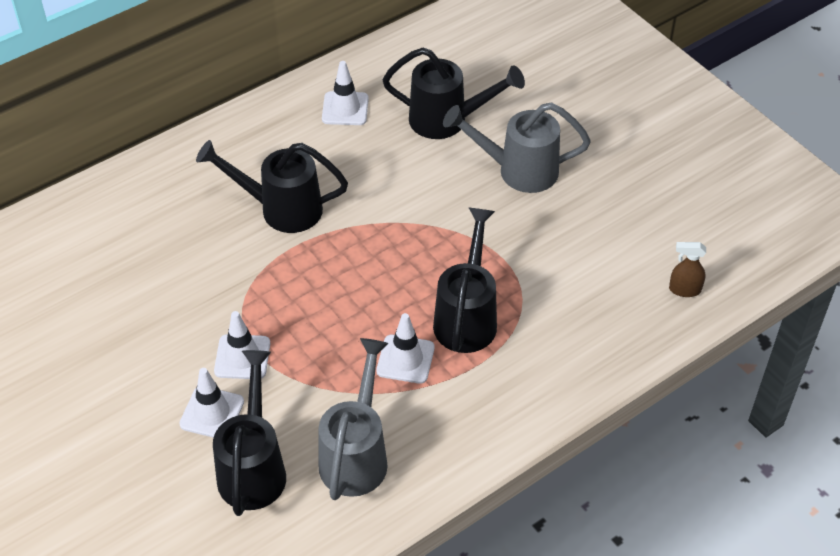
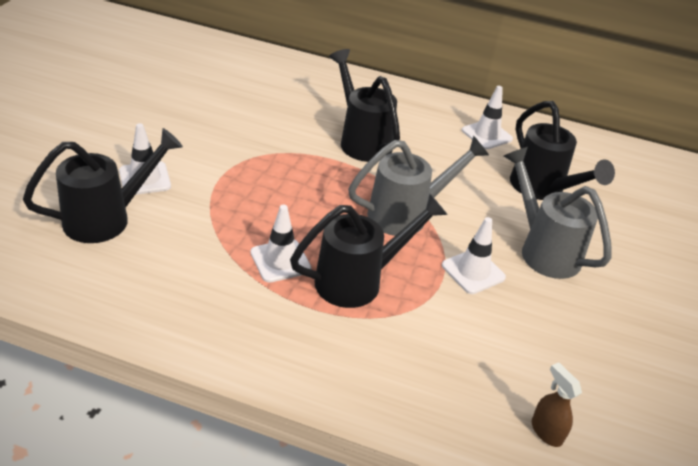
camera: 50 degrees right, 10 degrees down
(242, 357) = (208, 173): white traffic cone -> white traffic cone (473, 271)
(356, 454) = (159, 270): grey watering can -> grey watering can (407, 214)

